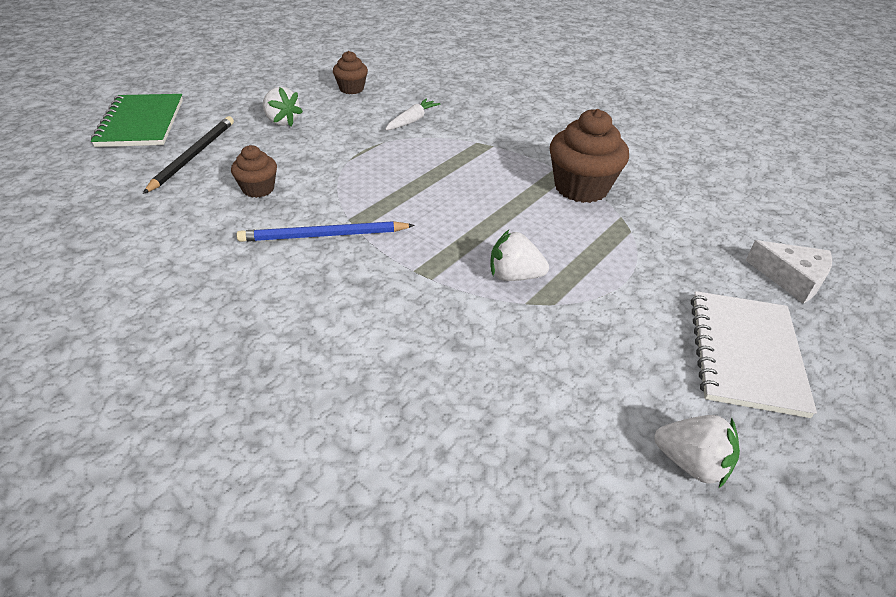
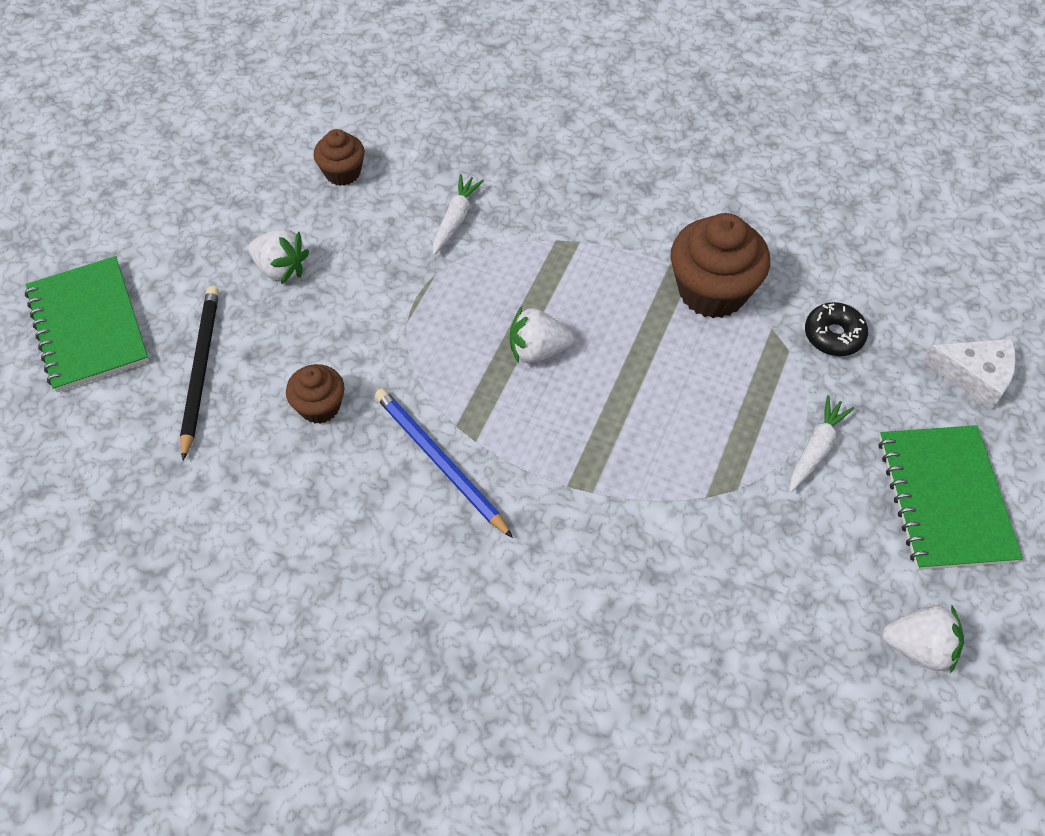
camera: 15 degrees left, 15 degrees up
(323, 235) = (440, 462): blue pencil -> blue pencil turned 75 degrees clockwise
(514, 276) = (681, 460): white strawberry -> white strawberry (537, 350)
(633, 294) = (816, 449): none -> white carrot
(671, 230) = (833, 335): none -> black donut
(745, 354) = (945, 499): white notebook -> green notebook

